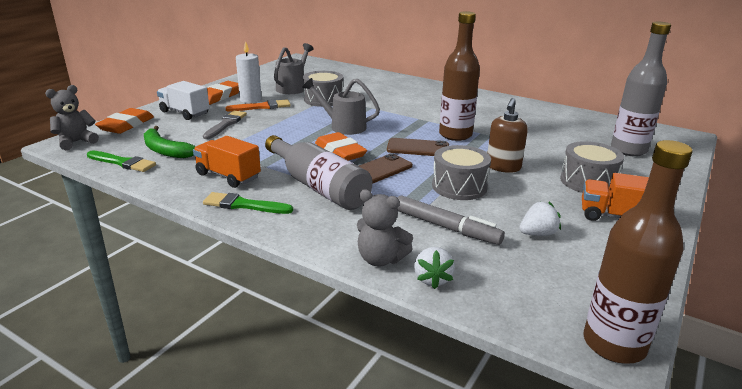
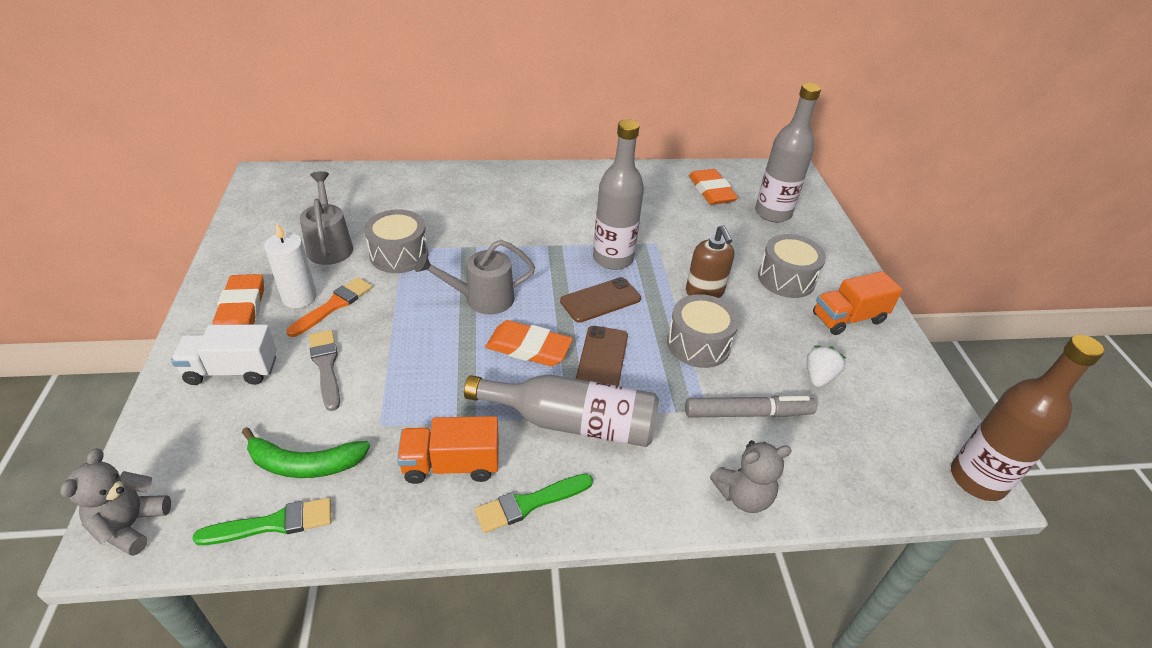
camera: 40 degrees left, 15 degrees up
(126, 125) = (168, 443): orange eraser -> orange eraser (711, 191)
(432, 279) = (806, 493): white strawberry -> none
(455, 135) = (613, 258): brown bottle -> grey bottle

